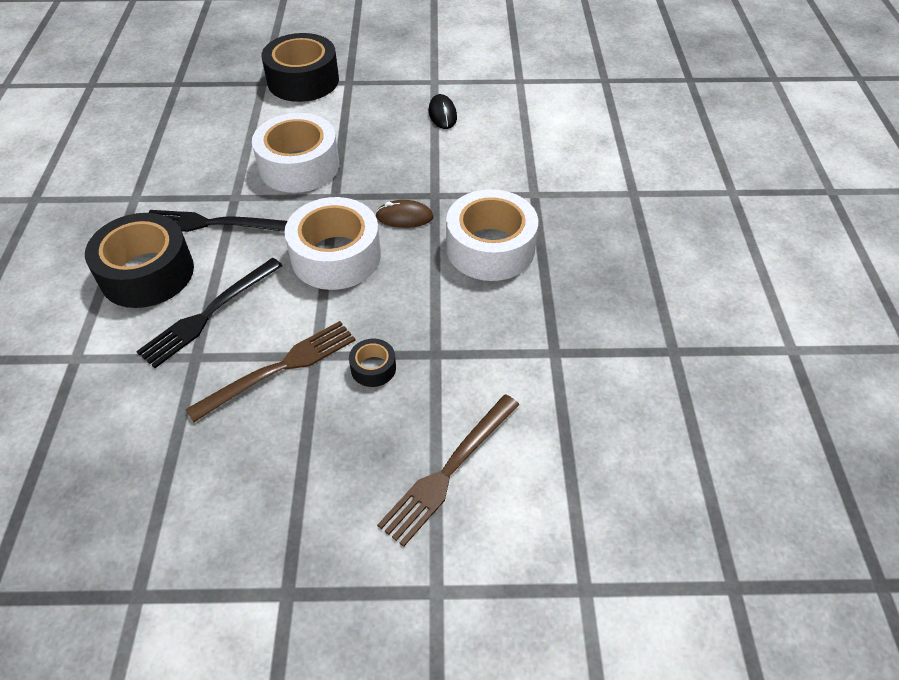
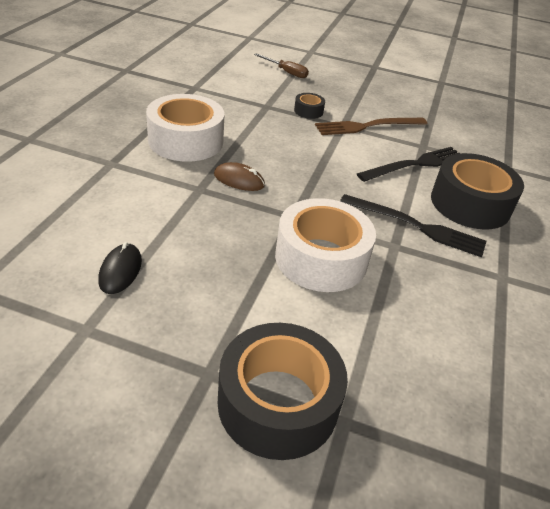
camera: 165 degrees left, 10 degrees down
(336, 256) = (310, 170): white tape -> none
(449, 470) = (286, 72): brown fork -> brown screwdriver

